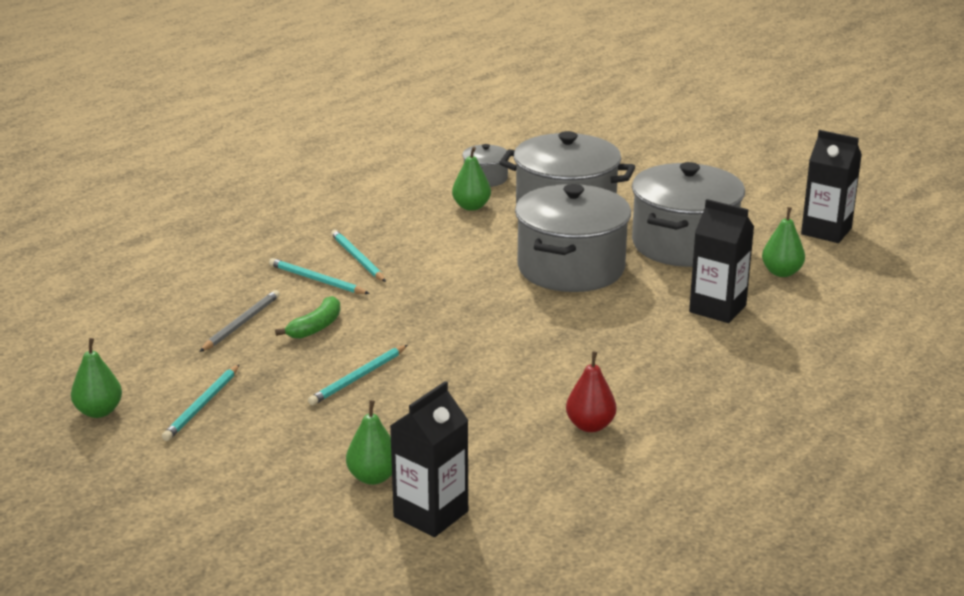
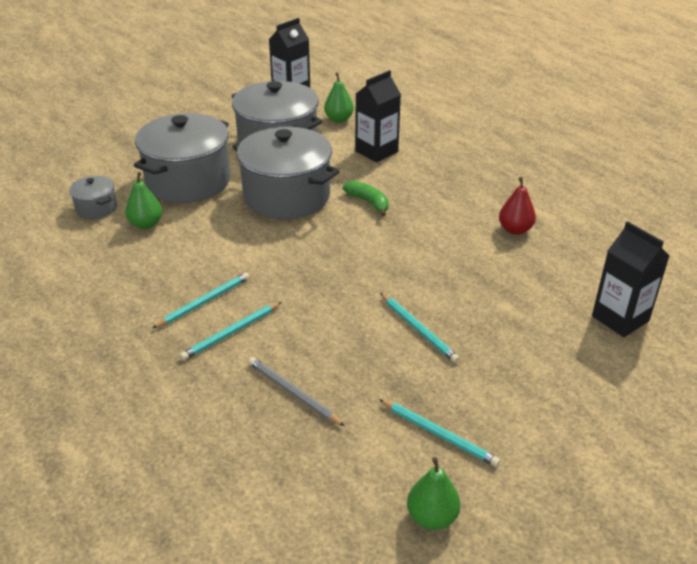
camera: 75 degrees left, 10 degrees up
(316, 327) = (321, 344): green banana -> green banana (368, 202)
(357, 259) = (204, 302): turquoise pencil -> turquoise pencil turned 150 degrees clockwise
(373, 477) = (570, 341): green pear -> none

